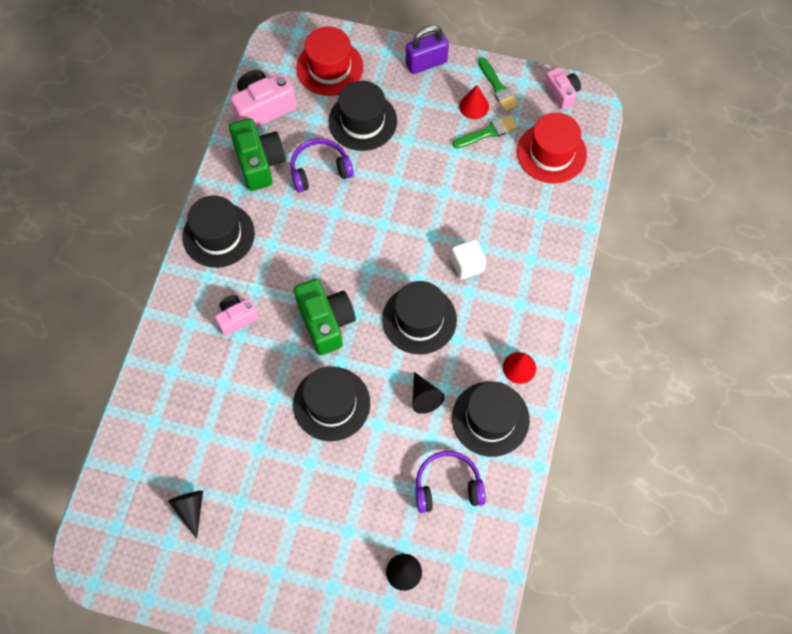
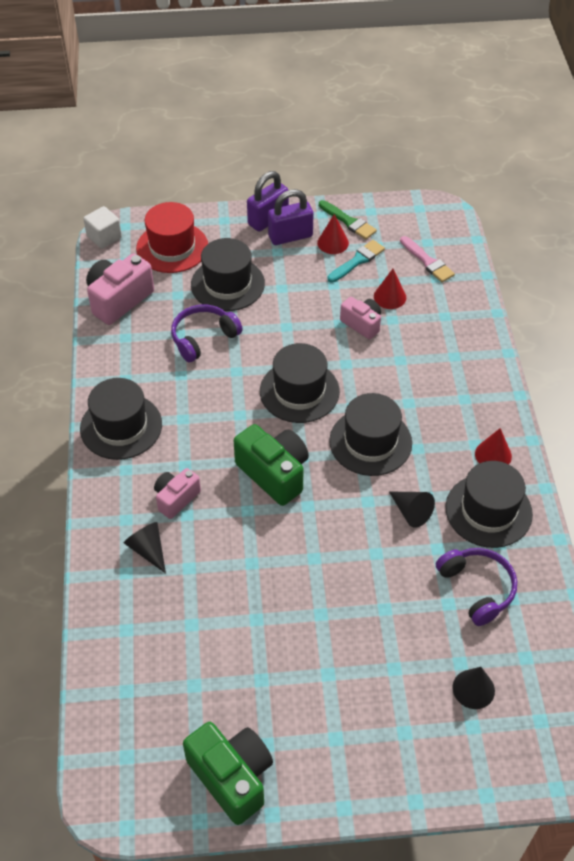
camera: 20 degrees left, 15 degrees down
(190, 509) = (207, 706): black cone -> black cone (148, 550)
(259, 162) = (136, 348): green camera -> green camera (232, 777)
(331, 403) = (316, 549): black hat -> black hat (299, 391)
(438, 87) = (290, 236): none -> purple padlock
(447, 486) = (477, 588): purple headphones -> purple headphones turned 90 degrees clockwise
(467, 265) = (394, 379): white cube -> white cube (104, 237)
(488, 132) = (357, 261): green brush -> turquoise brush
(500, 179) = (389, 297): none -> red cone
(551, 153) = (427, 261): red hat -> pink brush
(561, 93) = (412, 211): pink camera -> pink camera (362, 324)

